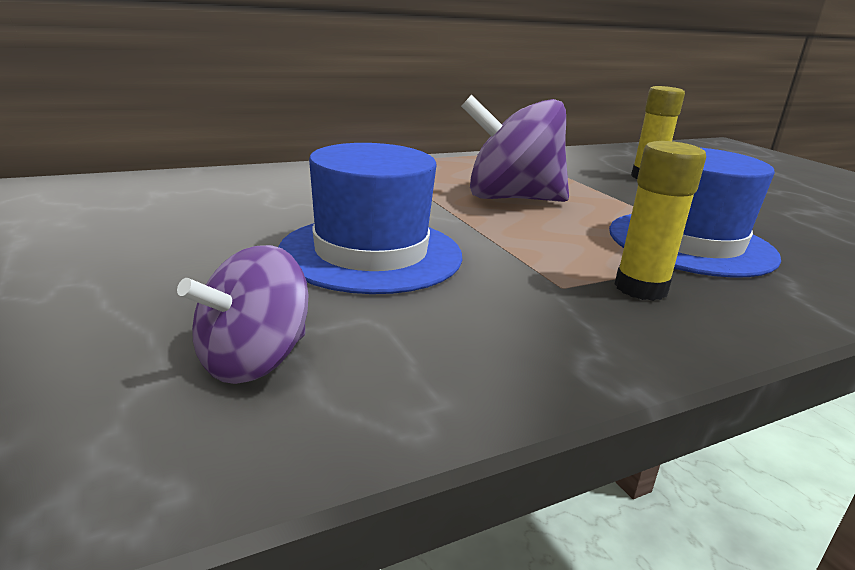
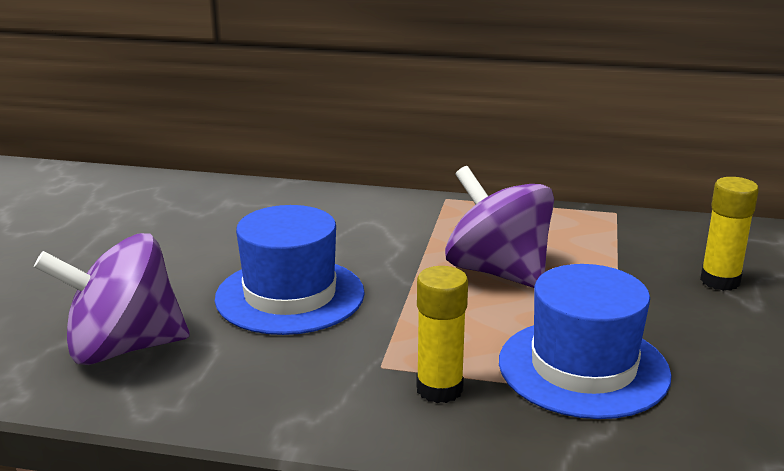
camera: 40 degrees right, 0 degrees up
(253, 361) = (123, 348): purple spinning top -> purple spinning top, size x1.66

